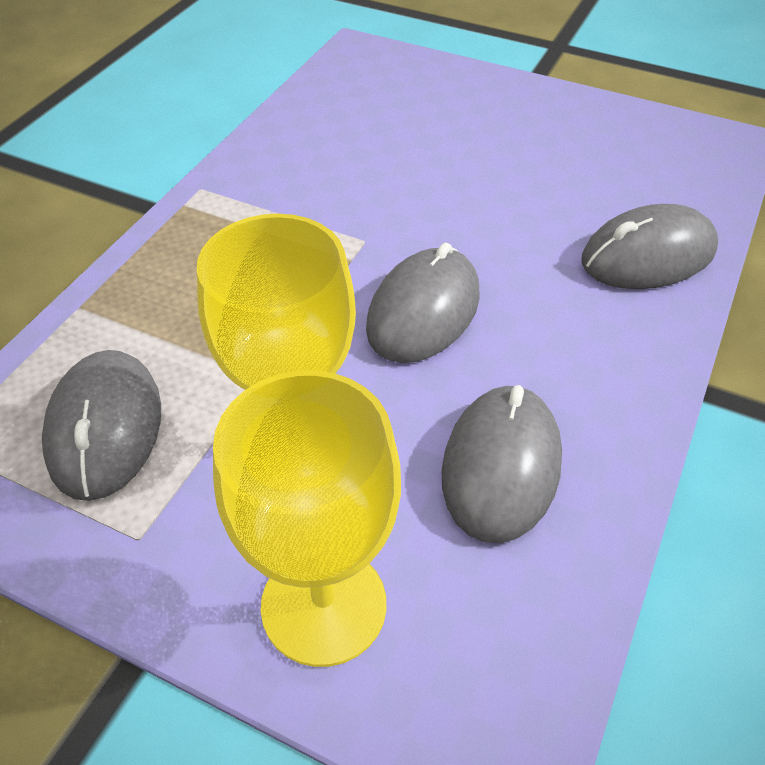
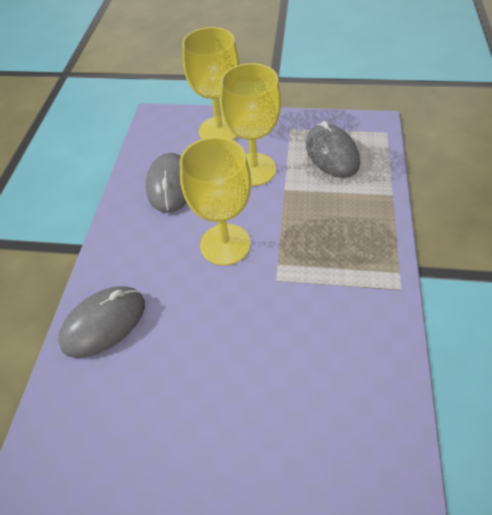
camera: 165 degrees right, 5 degrees up
(423, 311) = (225, 244): grey mouse -> yellow goblet

